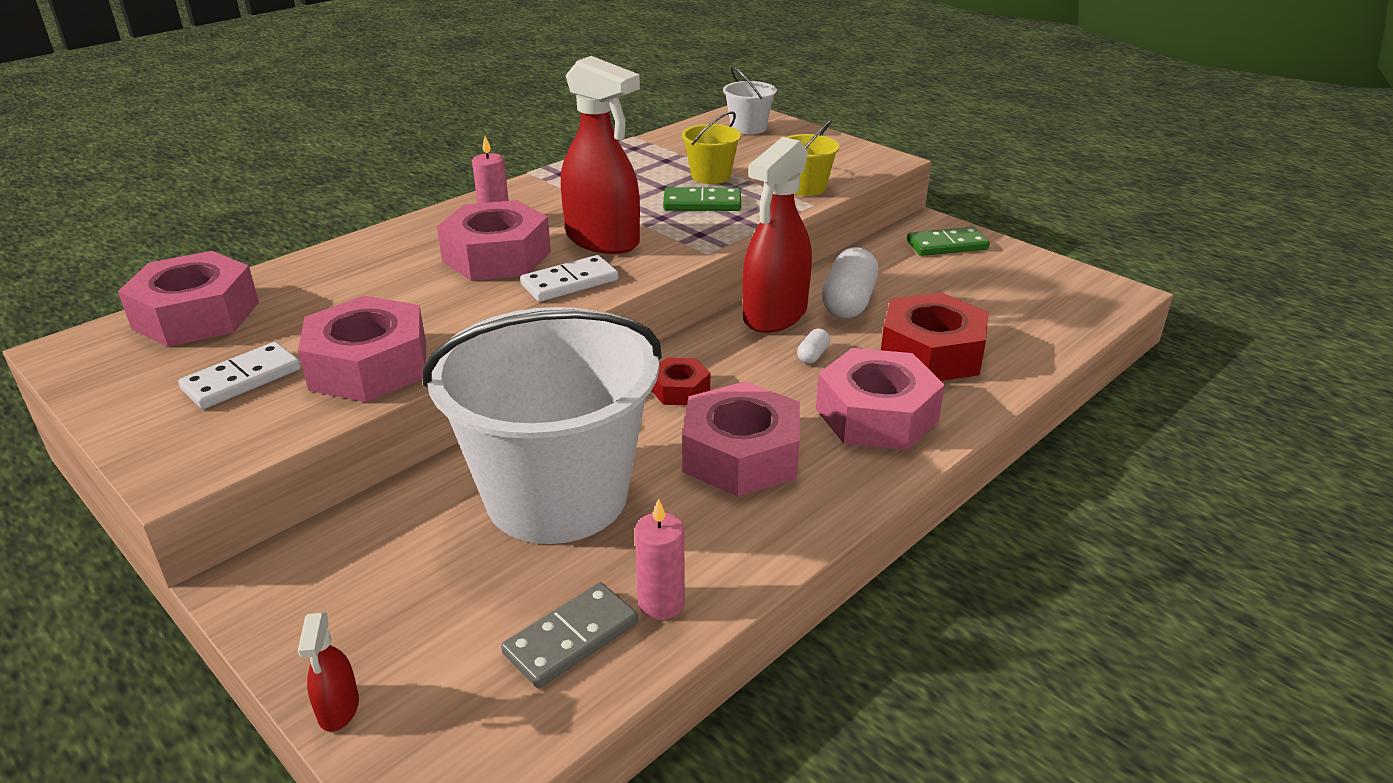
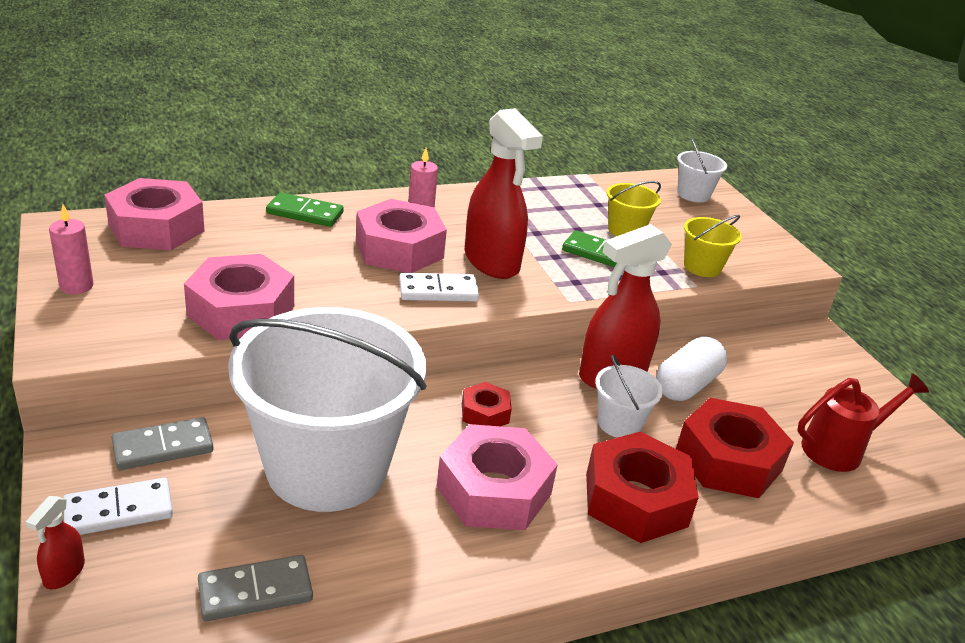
camera: 20 degrees right, 0 degrees up
(242, 380) = (150, 290): white domino -> white domino (118, 511)
(357, 542) = (163, 447): none -> grey domino
(661, 603) = (341, 592): pink candle -> pink candle (76, 286)
(813, 355) = (619, 423): white capsule -> white bucket
(876, 415) = (636, 499): pink nut -> red nut
(947, 245) = (820, 361): green domino -> green domino (305, 213)
(1015, 312) = (839, 449): none -> red watering can

